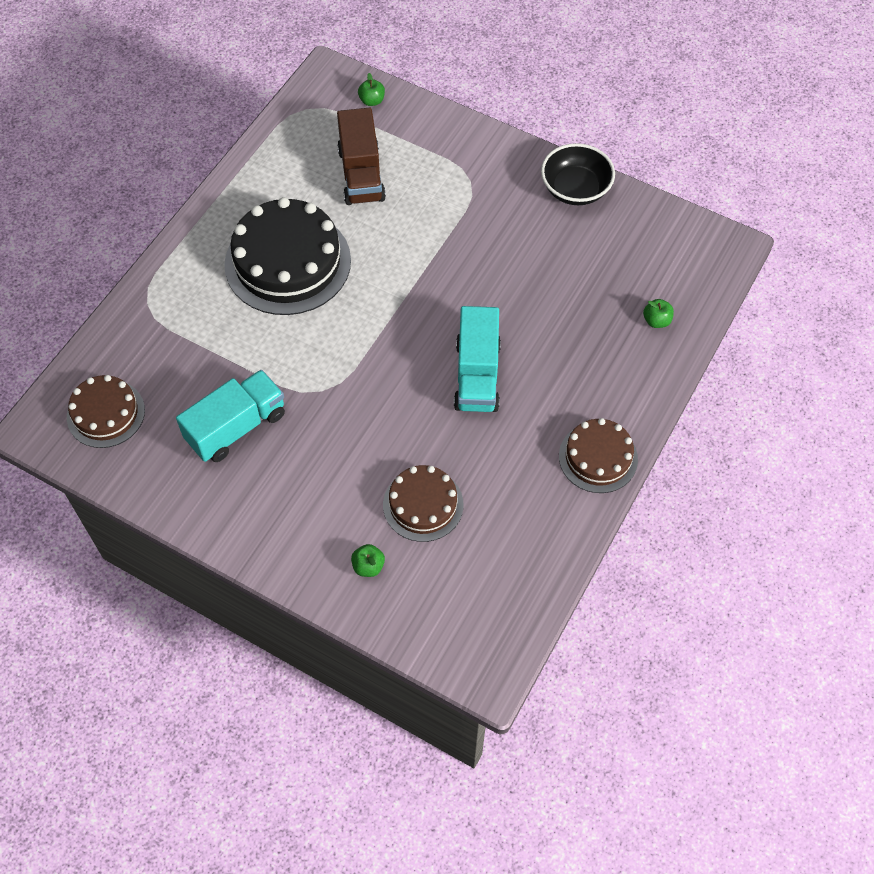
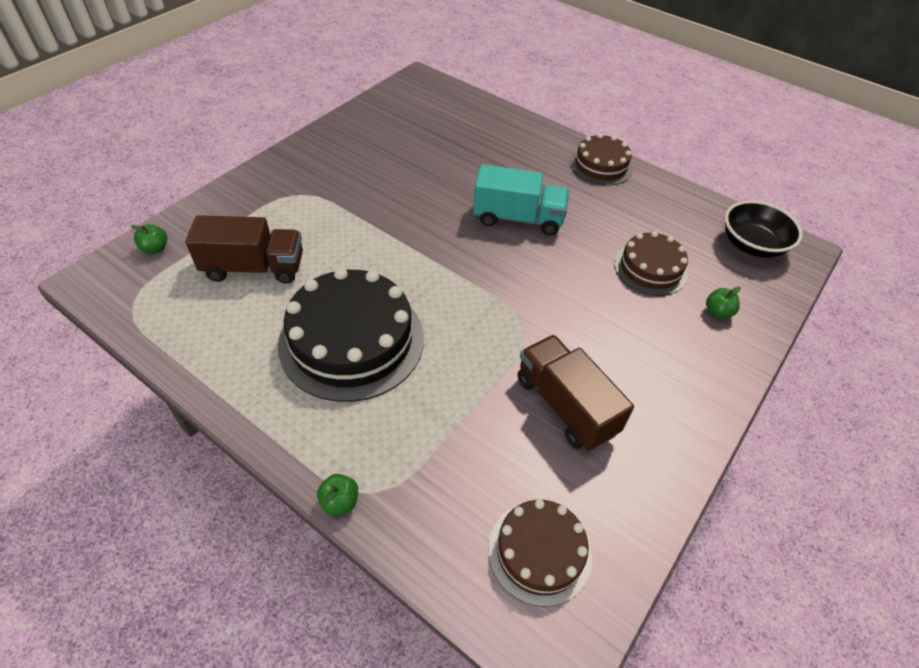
camera: 85 degrees left, 10 degrees down
(236, 427) = (565, 405): turquoise truck -> brown truck
(575, 189) = (335, 137): black bowl -> black bowl (752, 245)
(656, 321) = (479, 119): green apple -> green apple (340, 501)

